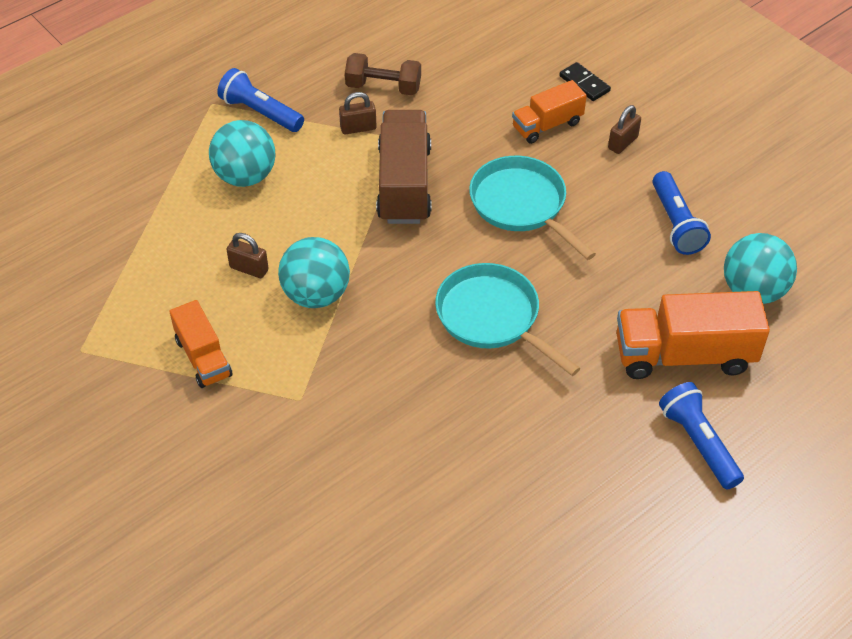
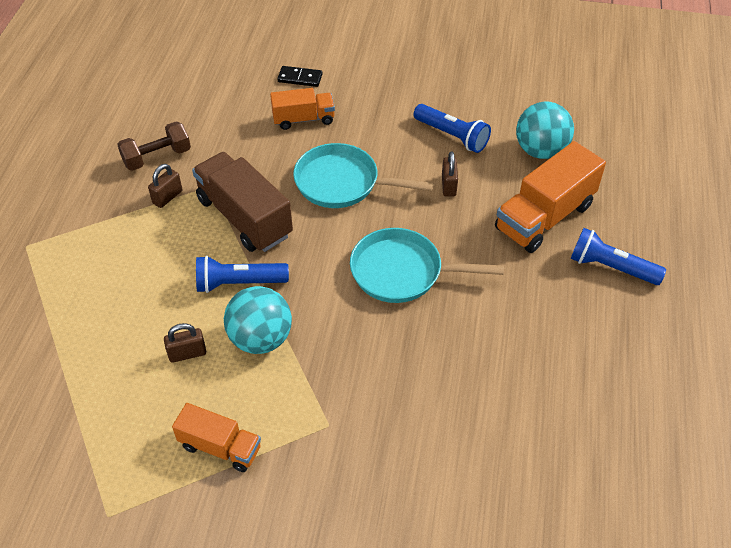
camera: 40 degrees left, 0 degrees up
(245, 176) = (112, 285): turquoise ball -> none
(260, 112) = (75, 229): blue flashlight -> blue flashlight (239, 283)
(547, 125) = (303, 119): orange truck -> orange truck turned 120 degrees counterclockwise
(623, 143) = (365, 103): brown padlock -> brown padlock (448, 186)

